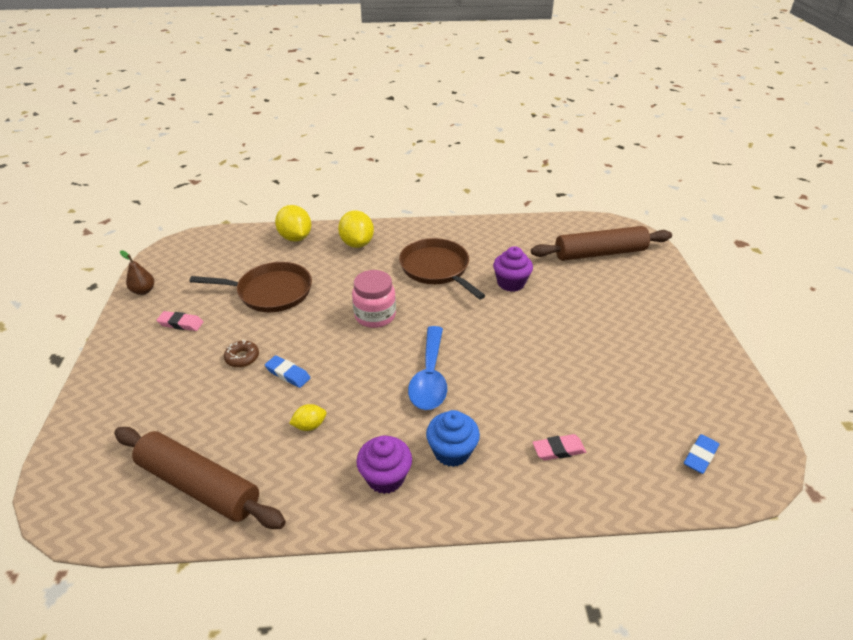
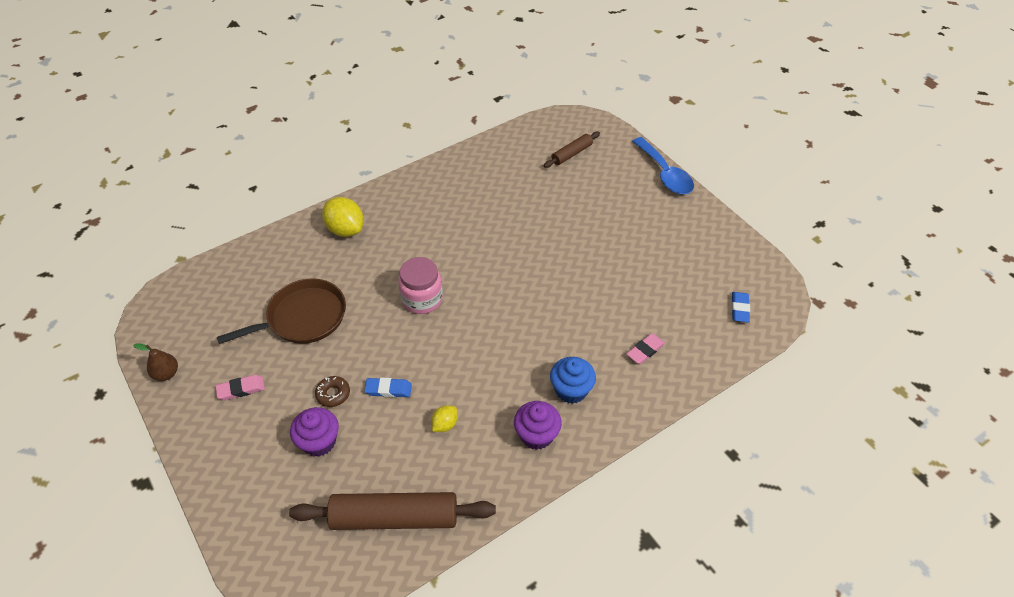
camera: 30 degrees left, 10 degrees up
(295, 238) = (277, 248): yellow lemon -> none
(430, 377) = (511, 336): blue spoon -> blue spoon (665, 174)
(437, 269) = (442, 227): brown pan -> none
(511, 283) = (517, 216): purple cupcake -> purple cupcake (319, 442)
(600, 253) = (571, 154): brown rolling pin -> brown rolling pin, size x0.53

